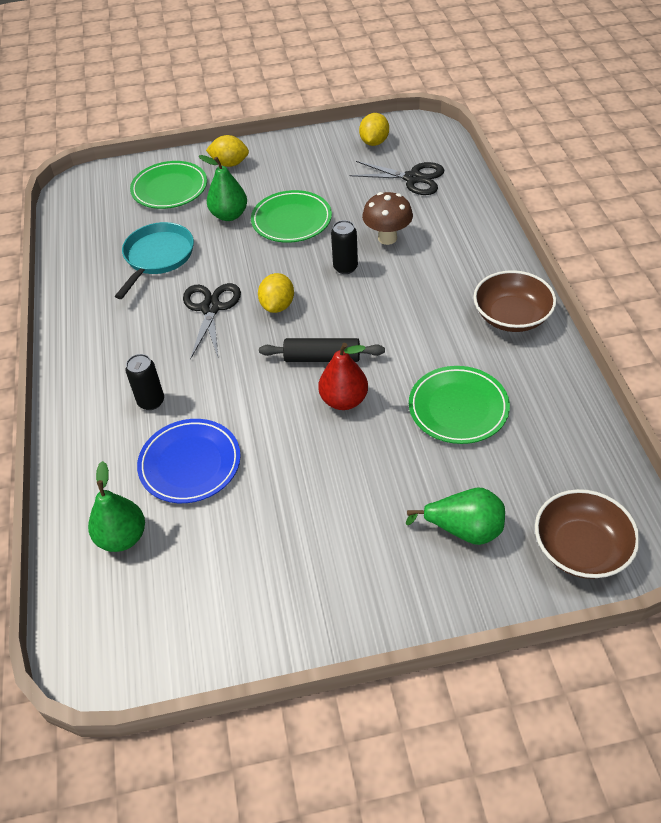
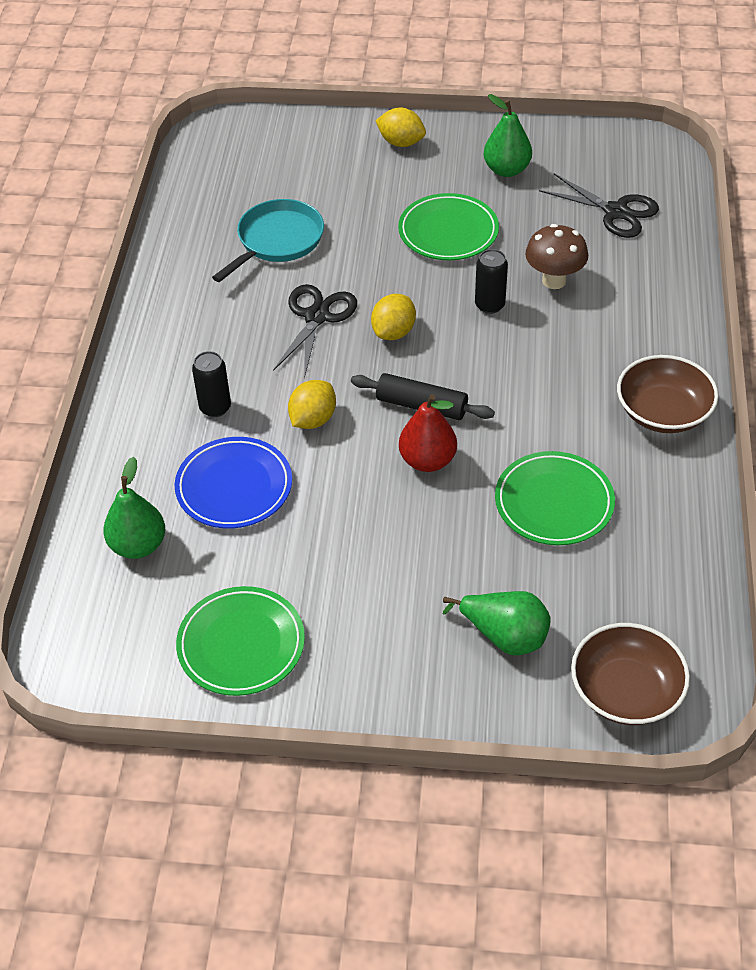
camera: 15 degrees right, 0 degrees up
(169, 189) = (319, 159): green plate -> green plate (241, 645)
(229, 215) = (377, 208): green pear -> green pear (506, 170)
(374, 142) = (587, 154): yellow lemon -> yellow lemon (313, 419)

